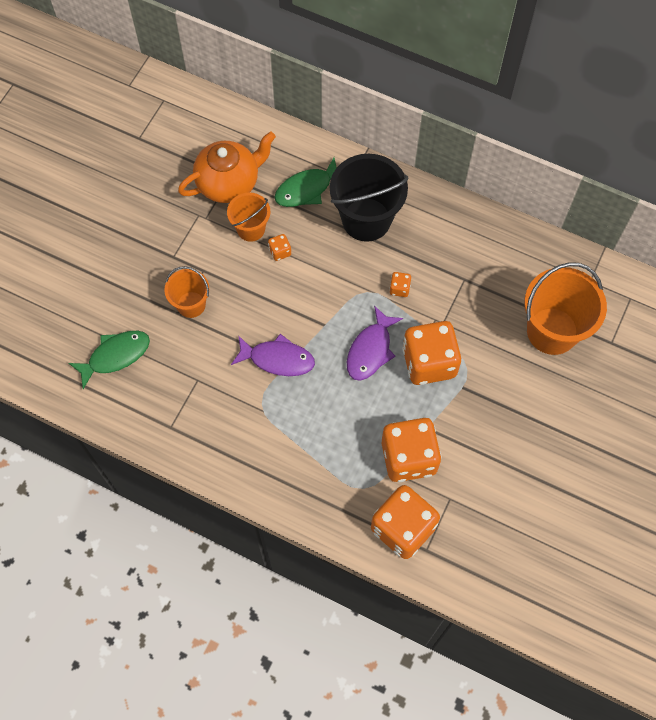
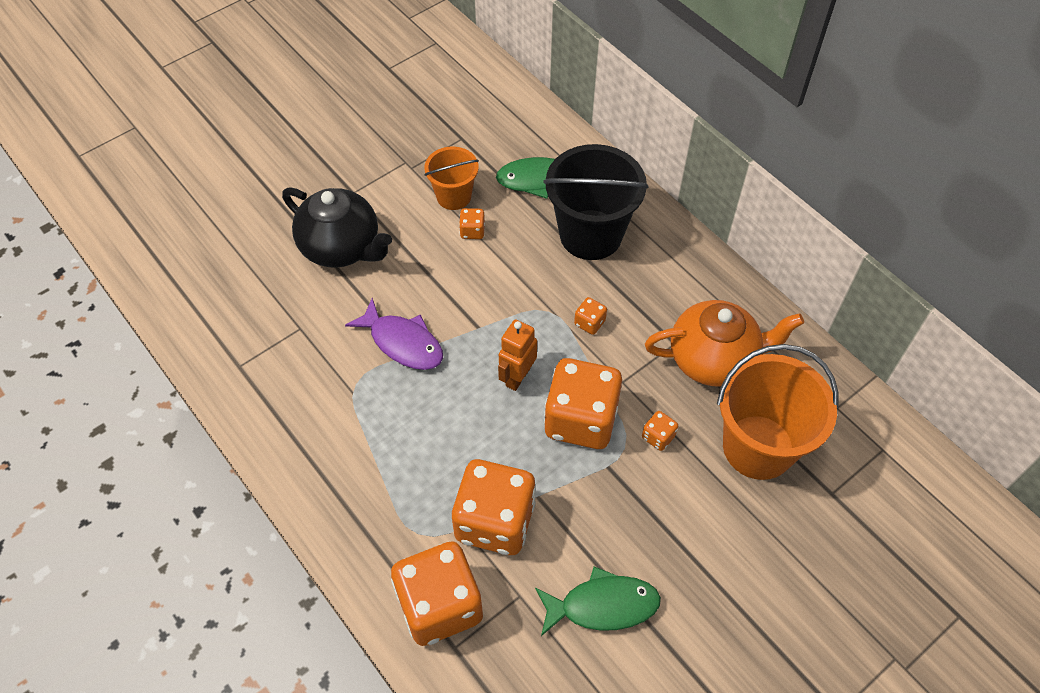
camera: 25 degrees right, 10 degrees down
(115, 356) = (228, 267): green fish -> green fish (603, 605)
(191, 304) = (342, 247): orange bucket -> black teapot
(229, 183) = (457, 143): orange teapot -> orange teapot (714, 359)
(370, 350) = (517, 377): purple fish -> orange robot
(485, 352) = (658, 437): none -> orange dice

